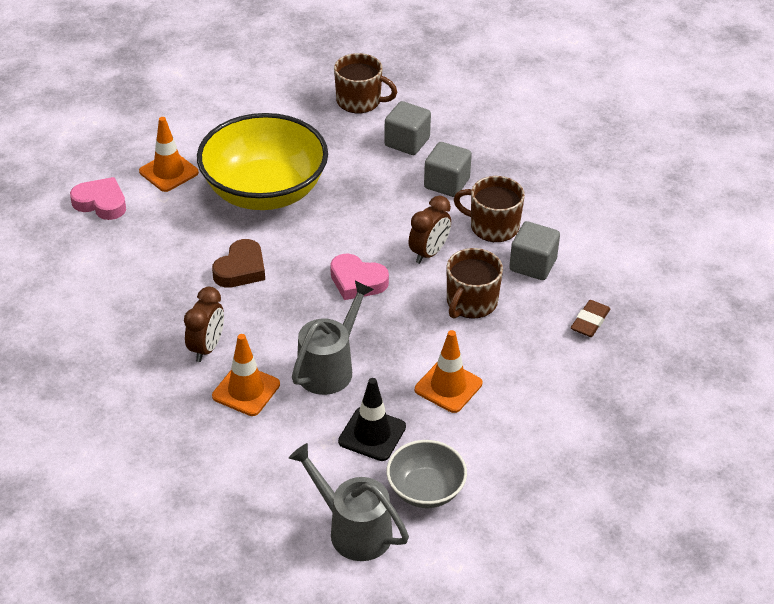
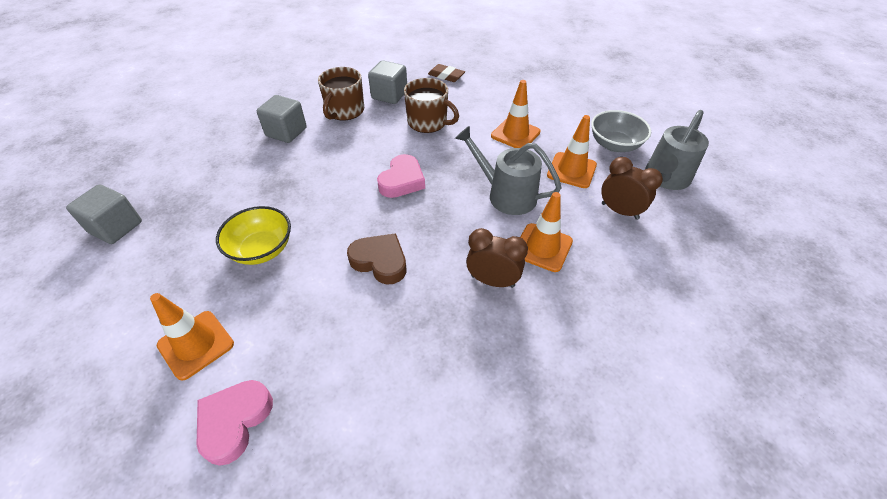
camera: 90 degrees left, 5 degrees up
(265, 191) = (262, 249): yellow bowl -> yellow bowl, size x0.51
(360, 101) = (142, 183): brown mug -> none
(372, 434) = (571, 170): black traffic cone -> orange traffic cone
(407, 142) = (221, 153): grey cube -> grey cube (116, 227)
(429, 253) = (371, 142): brown clock -> brown clock (619, 211)

